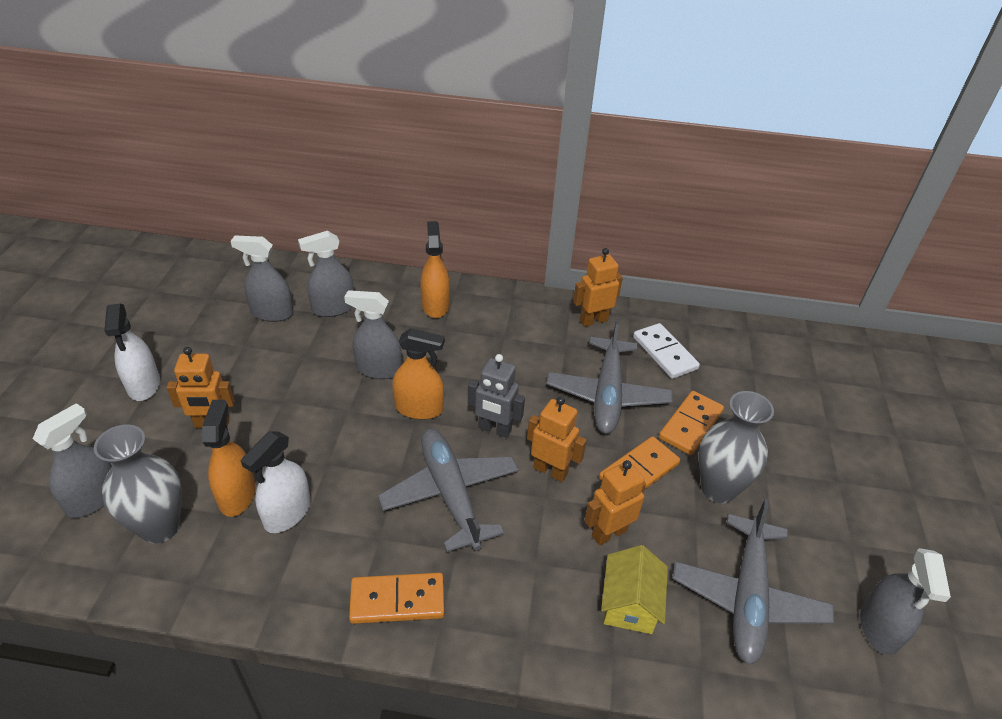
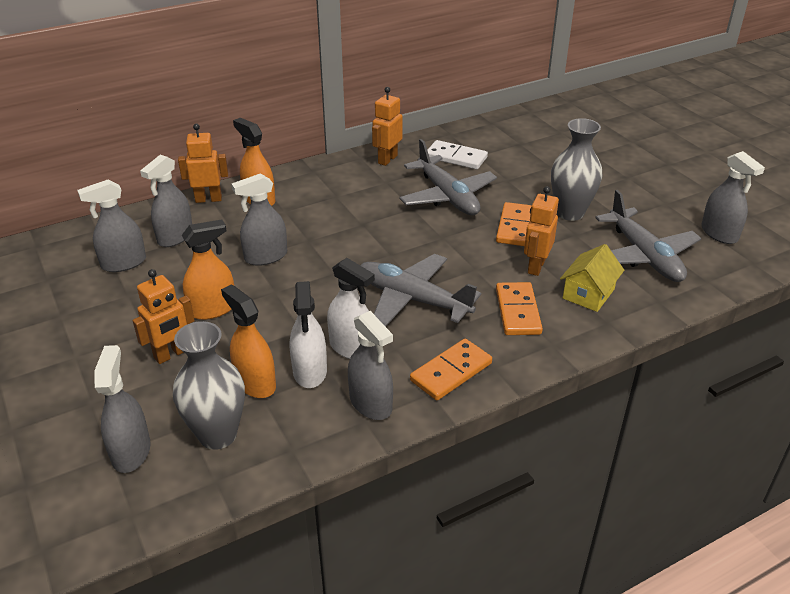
camera: 35 degrees left, 5 degrees down
(144, 385) = (69, 362): white spray bottle -> white spray bottle (351, 348)
(297, 583) = (371, 404): none -> grey spray bottle
(419, 408) = (328, 264): orange spray bottle -> orange spray bottle (212, 309)
(494, 429) = (397, 250): grey robot -> none
(550, 470) = (462, 254): orange robot -> orange robot (208, 199)
(630, 604) = (588, 294): yellow house -> yellow house turned 60 degrees clockwise
(690, 425) = (516, 188): orange domino -> orange domino (517, 311)

